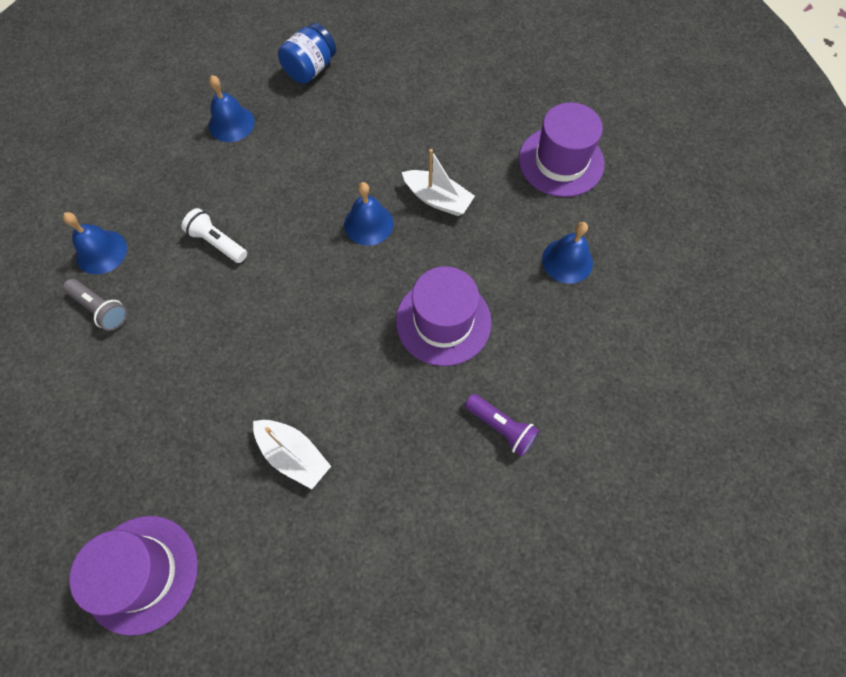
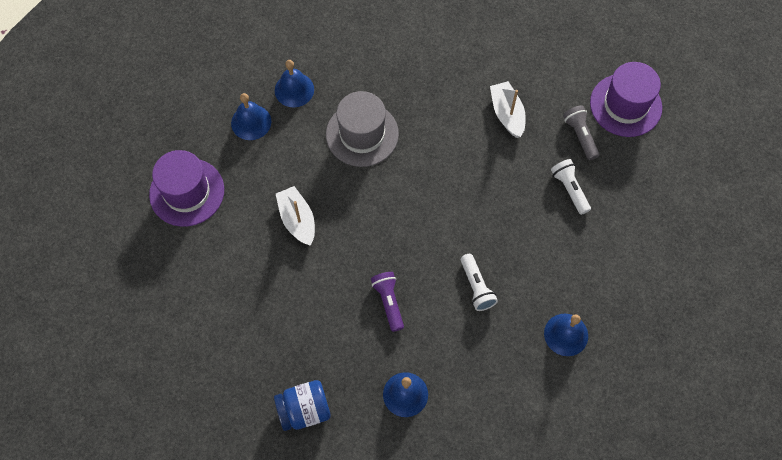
camera: 145 degrees left, 0 degrees up
(101, 309) = (585, 286): grey flashlight -> grey flashlight (580, 136)
(166, 406) = (569, 189): none -> white flashlight
(368, 224) = (360, 232): blue bell -> blue bell (294, 90)
(443, 321) = (362, 134): purple hat -> grey hat
(501, 427) = (377, 56): purple flashlight -> purple flashlight (388, 302)

